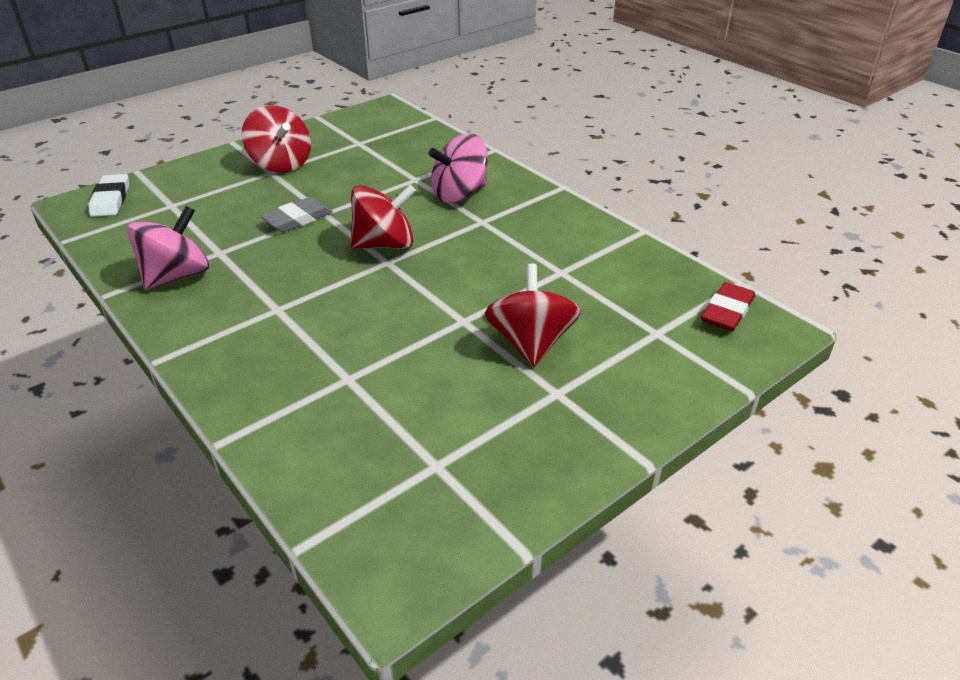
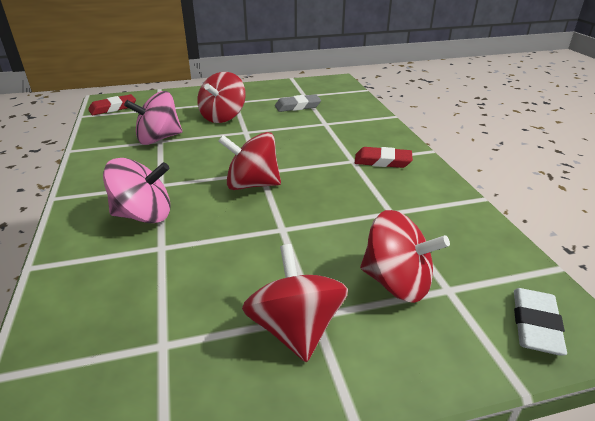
camera: 155 degrees left, 5 degrees down
(176, 275) = (427, 200): pink spinning top -> pink spinning top (158, 139)
(212, 200) = (396, 282): none -> red spinning top
(234, 318) = (382, 161): none -> red eraser
(298, 219) = (310, 228): grey eraser -> grey eraser (297, 106)

